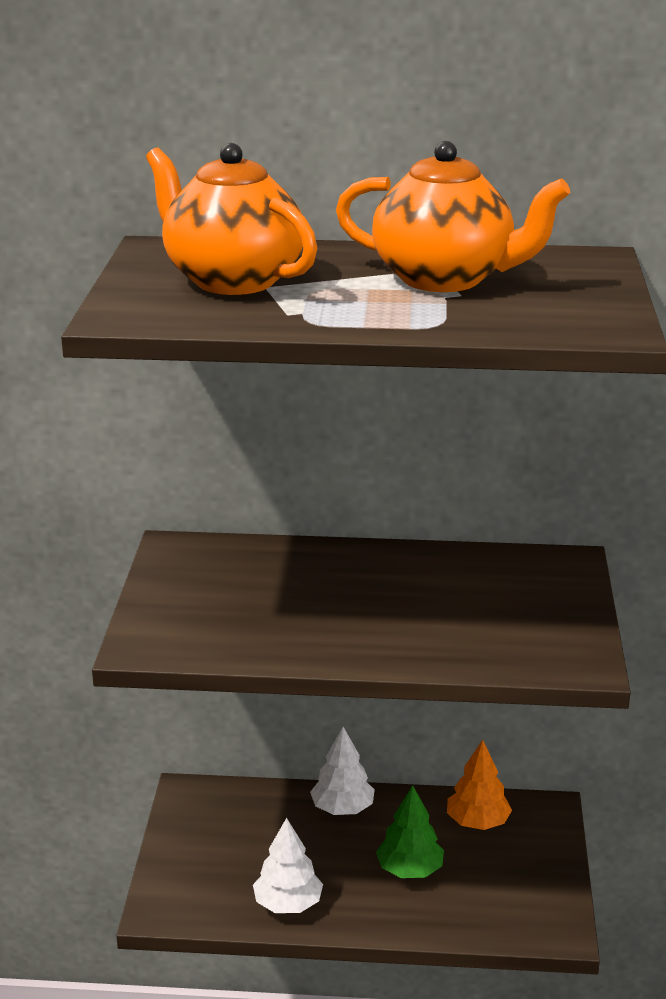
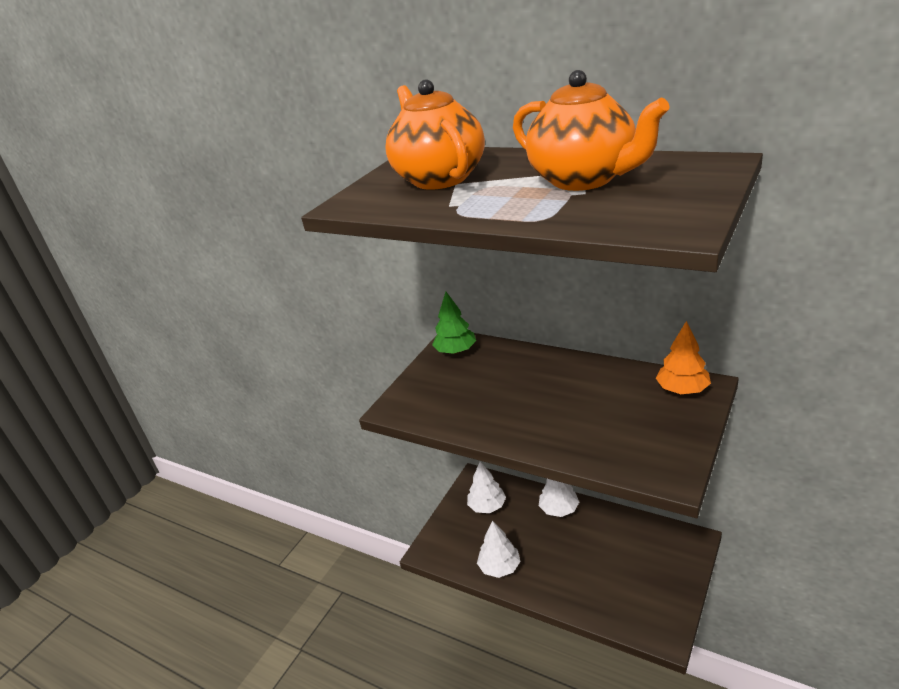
camera: 30 degrees right, 5 degrees up
(227, 827) = (487, 506): none -> white tree
(409, 870) = (583, 562): green tree -> green tree (456, 351)
(477, 822) = (641, 538): orange tree -> orange tree (682, 390)

